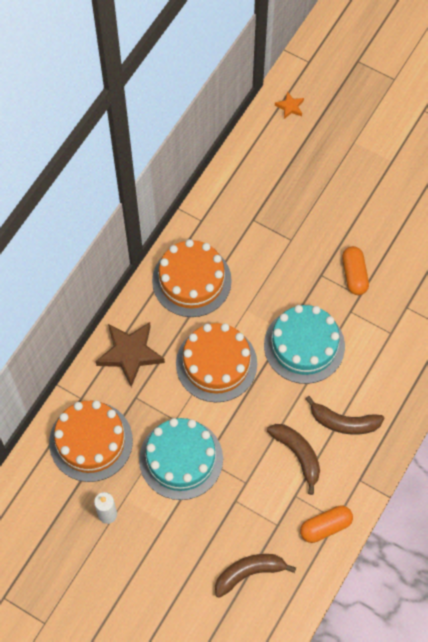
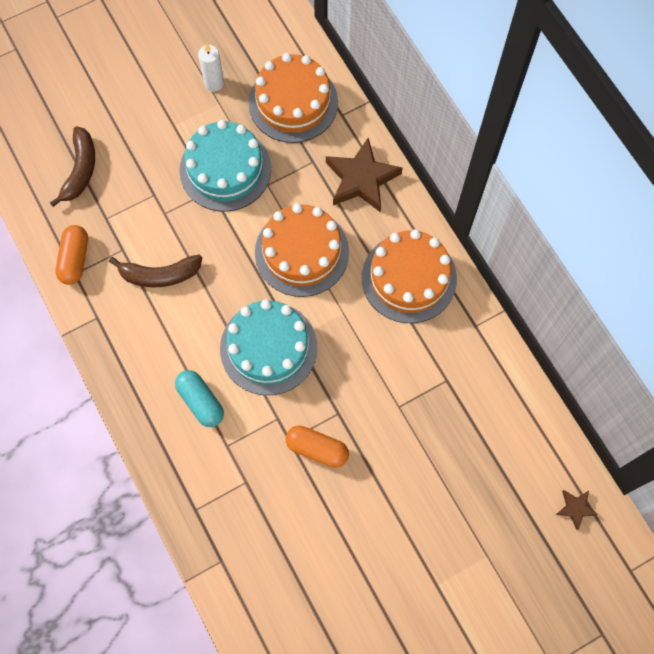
camera: 120 degrees right, 5 degrees up
(290, 107) = (575, 508): orange star -> brown star
(343, 422) = (163, 338): brown banana -> none
(372, 368) = (200, 401): none -> turquoise capsule

